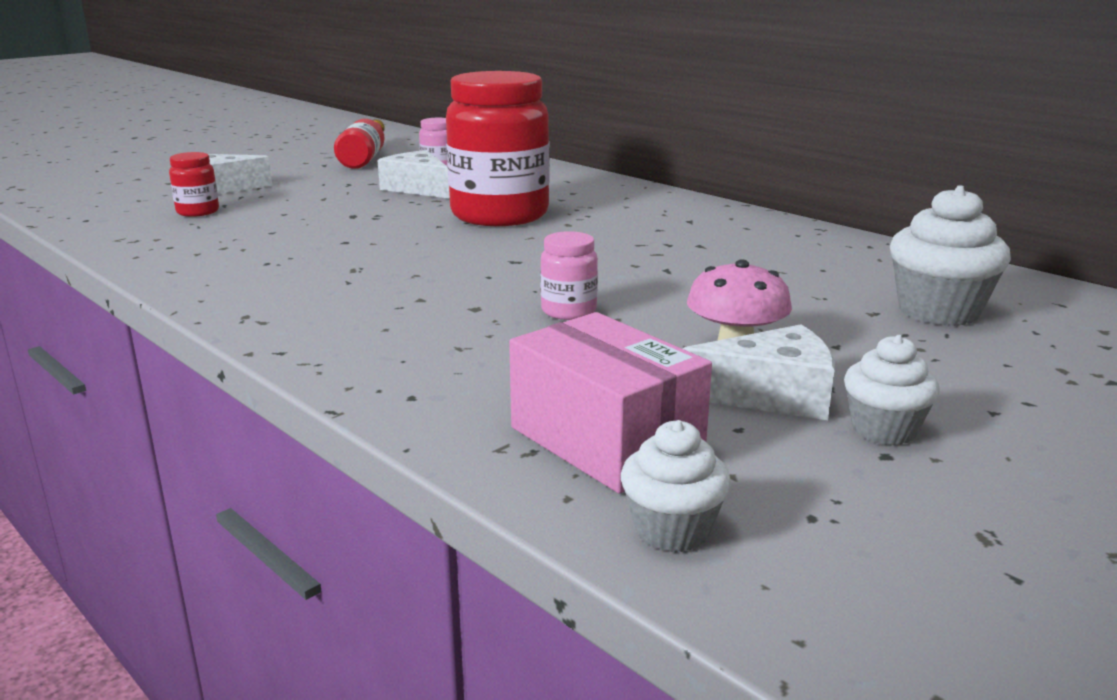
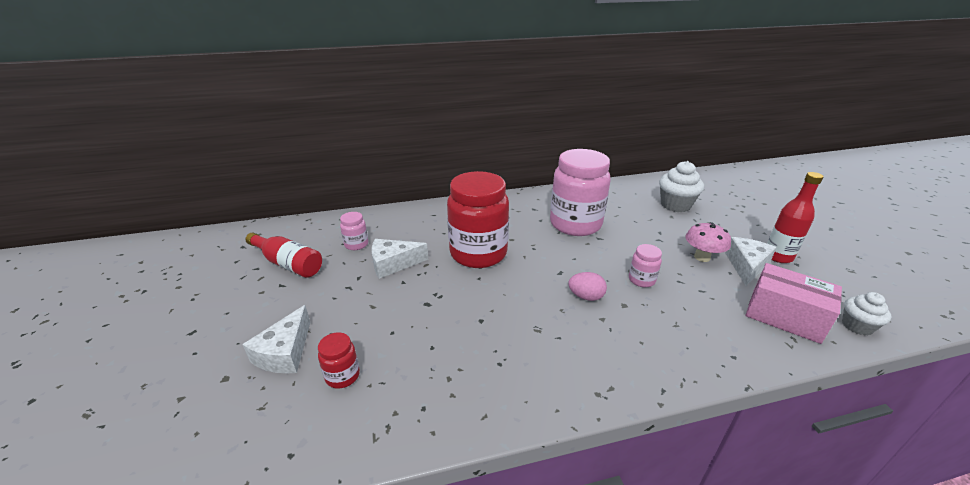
camera: 60 degrees left, 10 degrees up
(467, 283) = (586, 296): none -> pink egg
(606, 440) = (784, 316): pink box -> pink box turned 45 degrees clockwise
(686, 249) = (575, 224): none -> pink jar
(883, 430) = (778, 256): white cupcake -> red bottle

